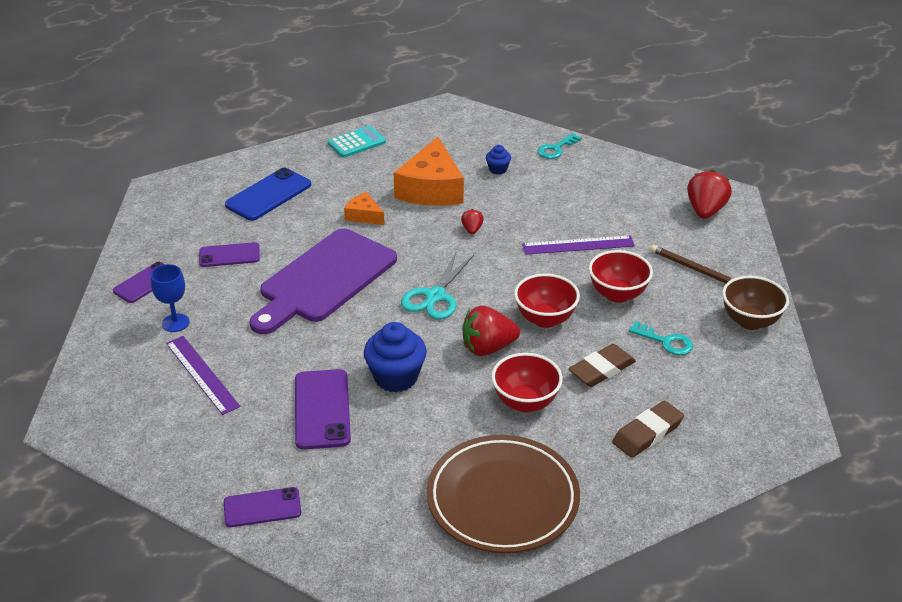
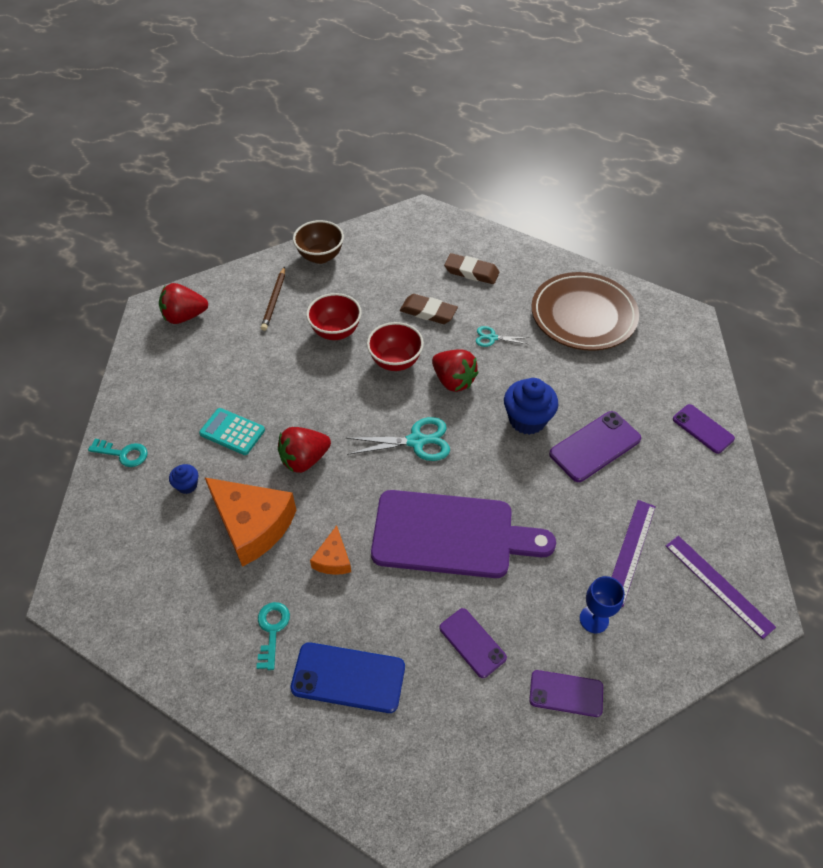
camera: 120 degrees left, 15 degrees up
(356, 143) = (192, 650): turquoise calculator -> turquoise calculator (232, 432)
(431, 189) = (252, 525): orange cheese -> orange cheese turned 60 degrees clockwise
(472, 230) = (304, 459): red strawberry -> red strawberry, size x1.98
(525, 402) = (492, 338): red bowl -> turquoise scissors
(578, 245) = (284, 377): purple ruler -> purple ruler (718, 585)
(666, 341) = (373, 290): turquoise key -> turquoise key (272, 630)

